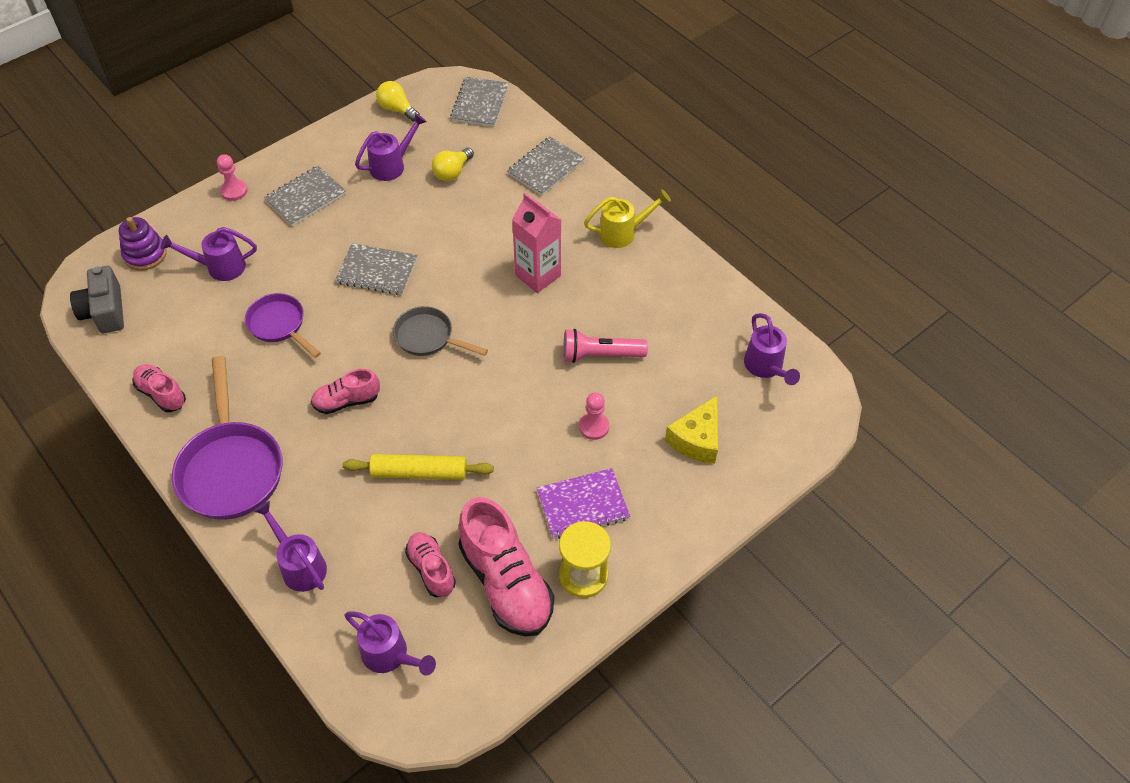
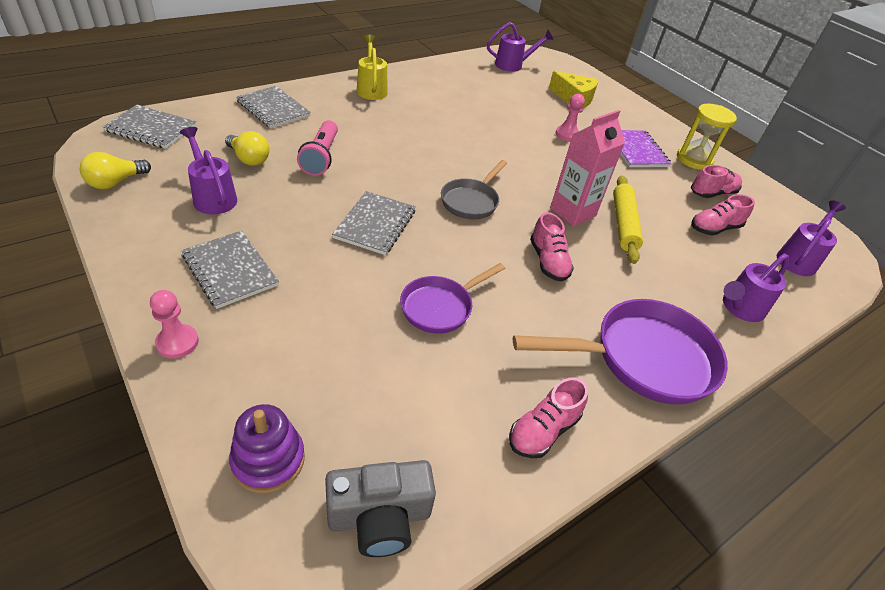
camera: 90 degrees left, 10 degrees down
(220, 267) = (327, 362): purple watering can -> none
(506, 583) = (712, 193): pink shoe -> pink shoe, size x0.55
(537, 275) = (408, 133): pink carton -> pink carton (572, 212)
(600, 355) = (498, 120): pink flashlight -> pink flashlight (321, 157)

